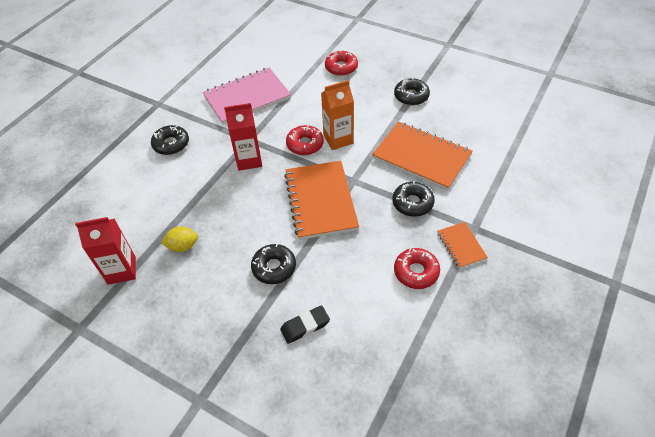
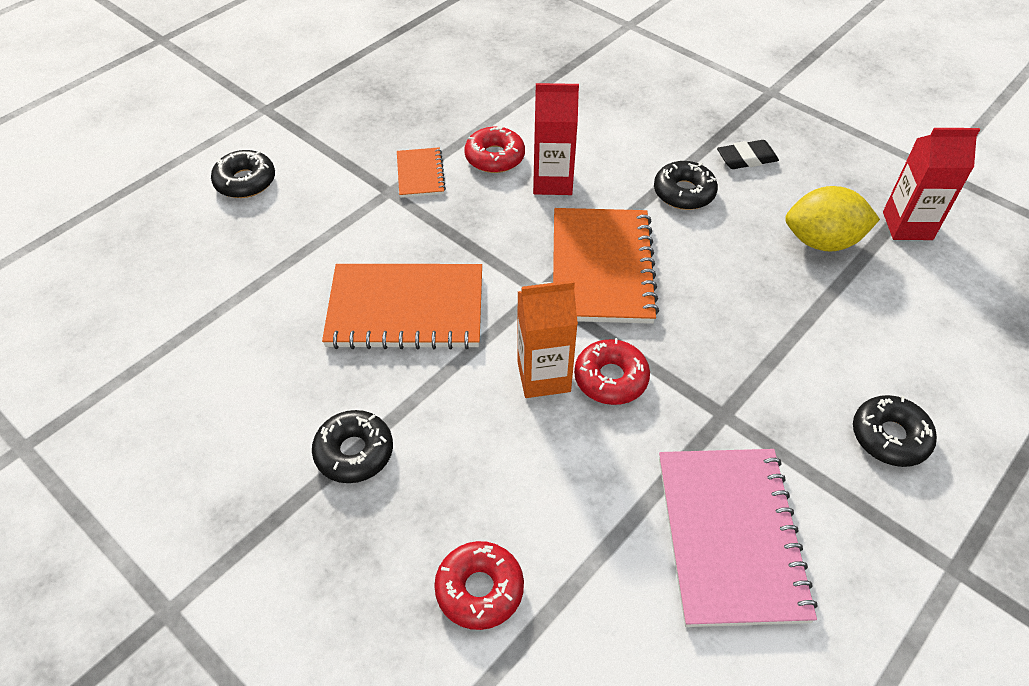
camera: 170 degrees left, 0 degrees up
(183, 246) = (822, 241): yellow lemon -> yellow lemon, size x1.64
(247, 97) = (730, 537): pink notebook -> pink notebook turned 75 degrees counterclockwise
(249, 160) = (723, 366): red carton -> red carton (552, 182)
(305, 326) = (649, 129): black eraser -> black eraser (746, 159)
(412, 203) = (458, 238): black donut -> black donut (245, 181)
(421, 157) = (406, 309): orange notebook -> orange notebook turned 45 degrees counterclockwise

